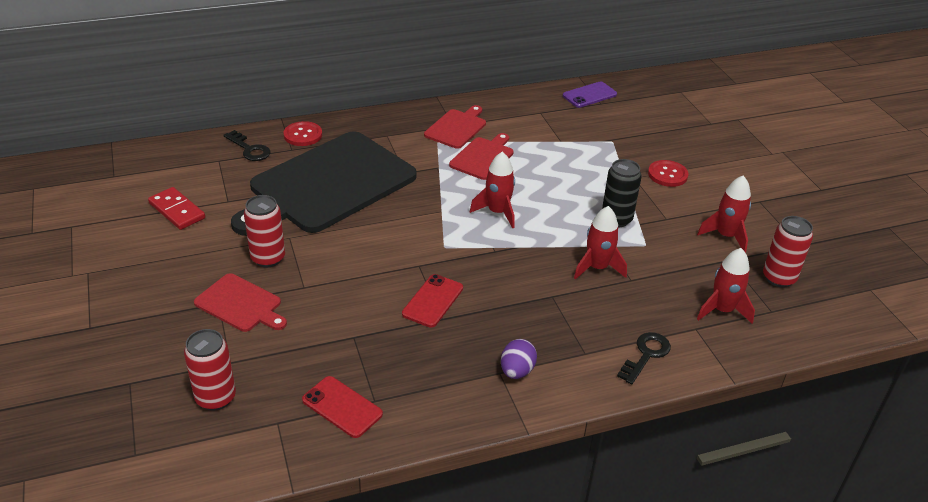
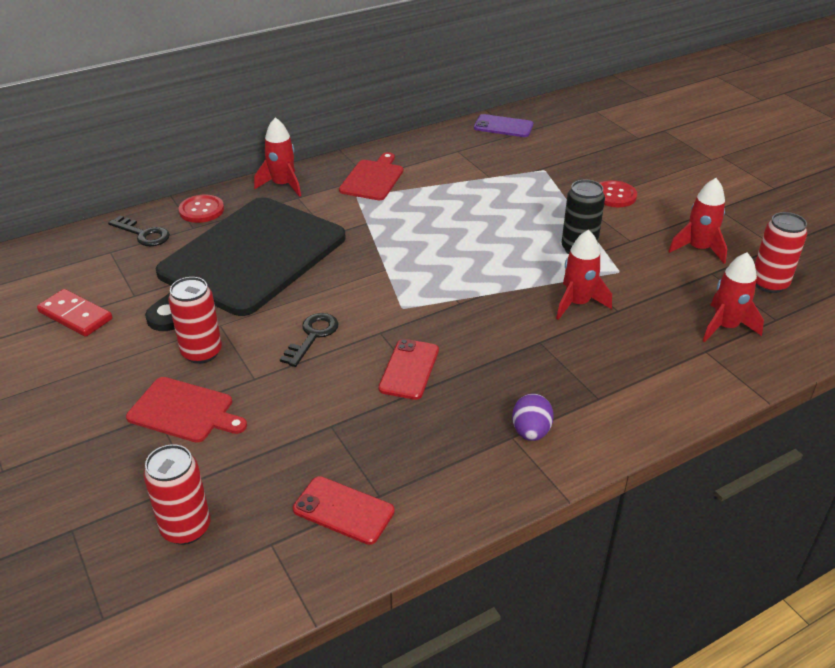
camera: 10 degrees left, 0 degrees up
(483, 157) = (412, 205): red cutting board -> none
(497, 212) = (448, 261): red rocket -> red rocket (282, 185)
(589, 95) = (503, 126): purple phone -> purple phone turned 60 degrees clockwise
(646, 355) = (664, 388): black key -> black key (312, 336)

